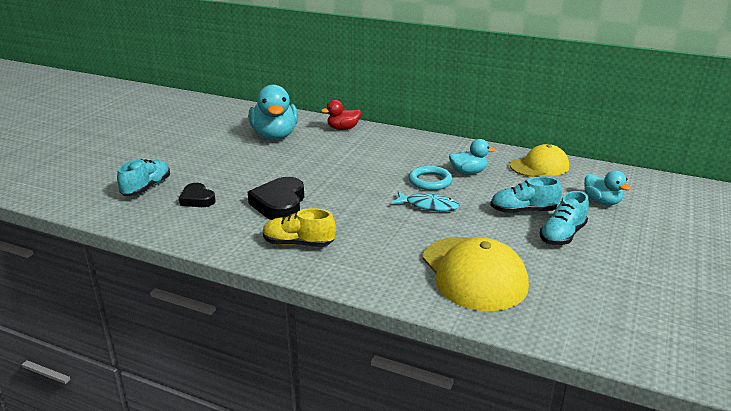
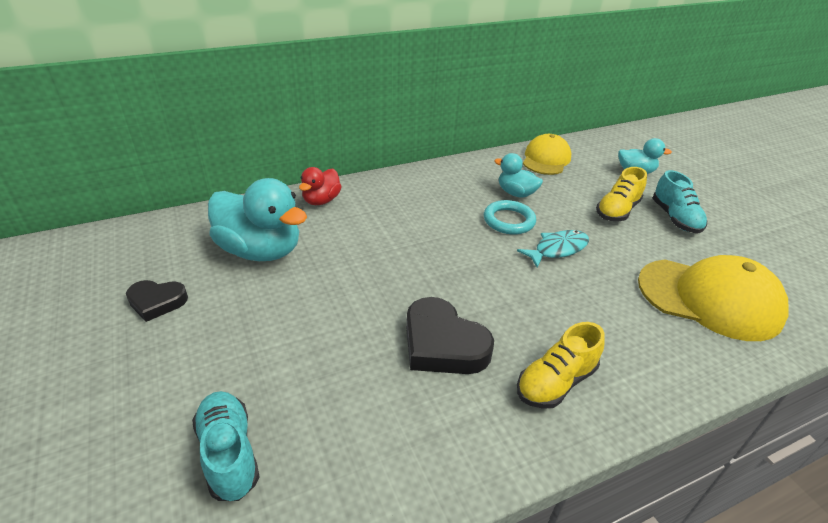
camera: 50 degrees left, 10 degrees up
(197, 199) = (338, 413): black heart -> black heart (157, 302)
(468, 172) = (516, 193): turquoise duck -> turquoise duck turned 90 degrees counterclockwise
(523, 211) = (617, 211): turquoise shoe -> yellow shoe

